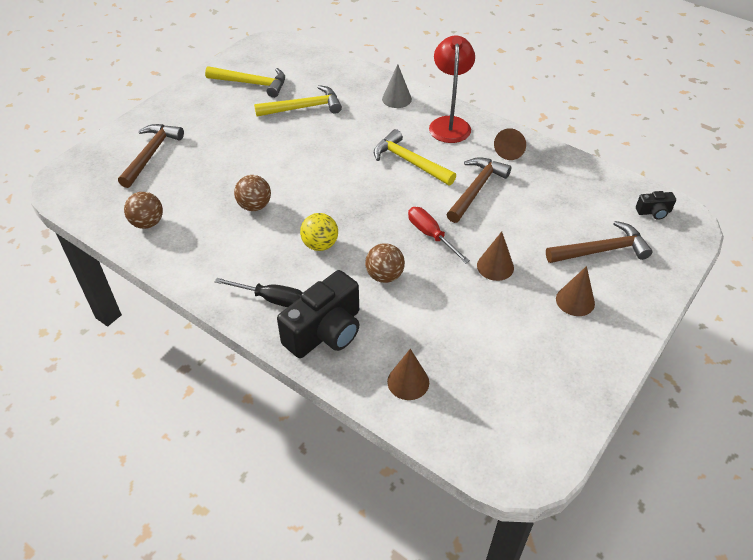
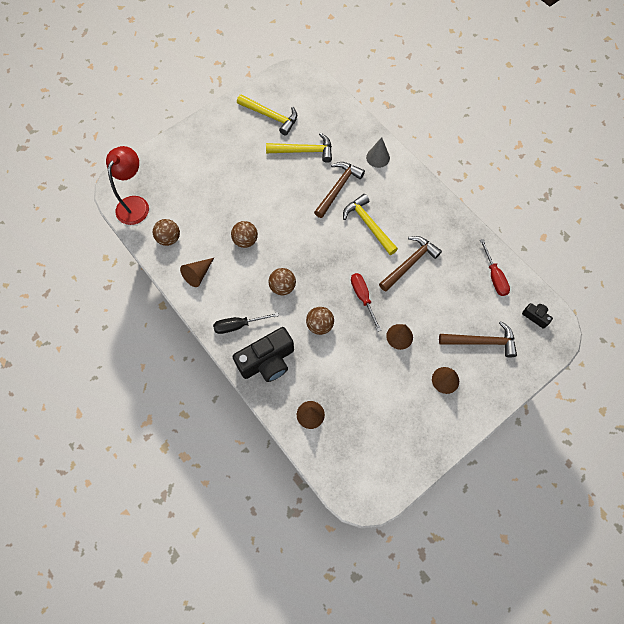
camera: 15 degrees right, 20 degrees up
(151, 154) = (182, 173): brown hammer -> brown hammer (338, 188)
(271, 299) = (238, 325): black screwdriver -> black screwdriver turned 135 degrees clockwise
(320, 245) = (282, 287): yellow ball -> brown ball
(449, 124) = (410, 193): red lamp -> red lamp (135, 204)
(511, 149) = (449, 230): brown cone -> brown cone (198, 274)
(585, 183) = (494, 276): none -> red screwdriver
(653, 212) = (535, 316): black camera -> black camera turned 150 degrees counterclockwise

